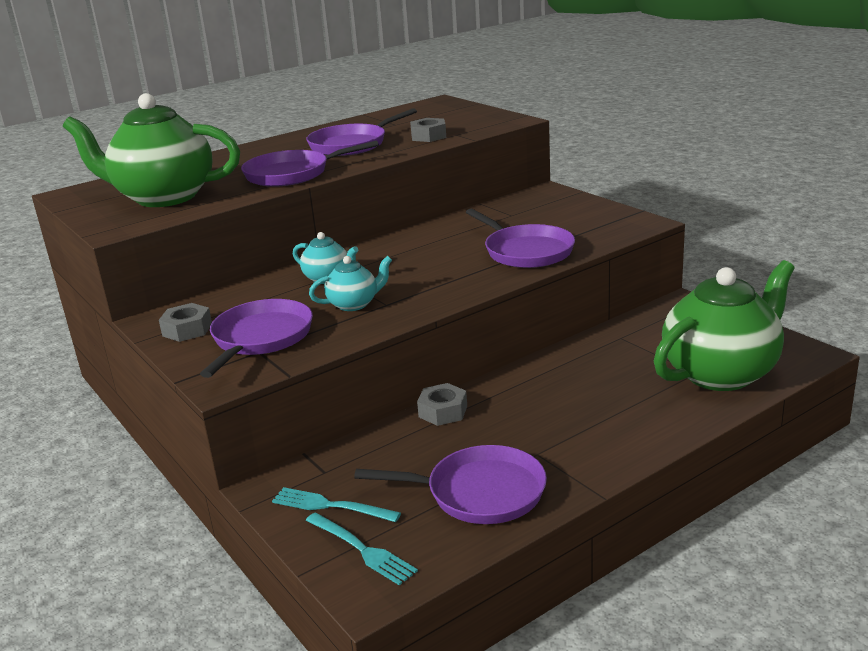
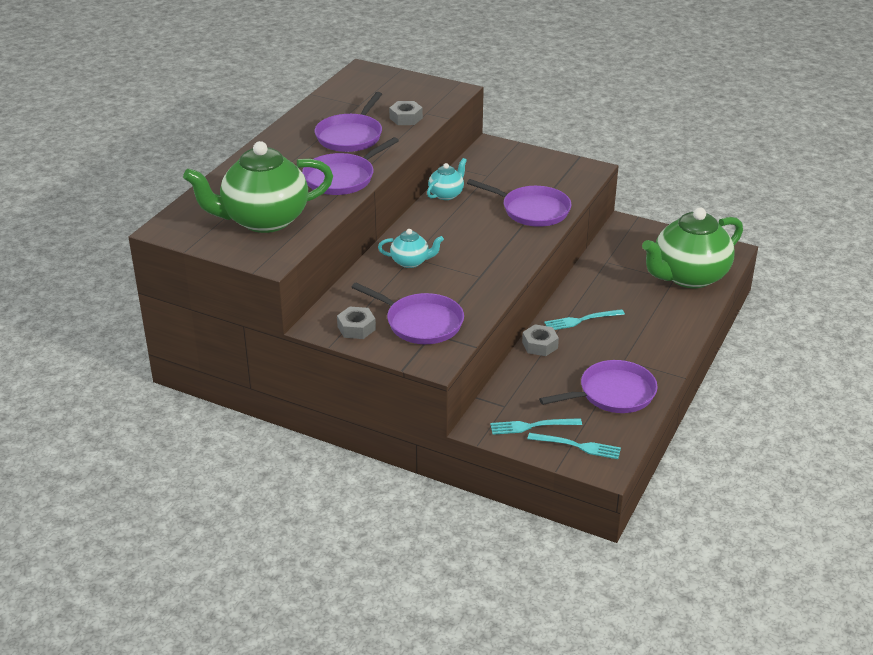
camera: 30 degrees left, 10 degrees up
(260, 338) = (421, 323): purple pan -> purple pan turned 135 degrees clockwise
(354, 304) = (456, 281): turquoise teapot -> turquoise teapot (446, 194)
(524, 395) = (581, 320): none -> turquoise fork
(721, 373) = (689, 277): green teapot -> green teapot turned 150 degrees counterclockwise

